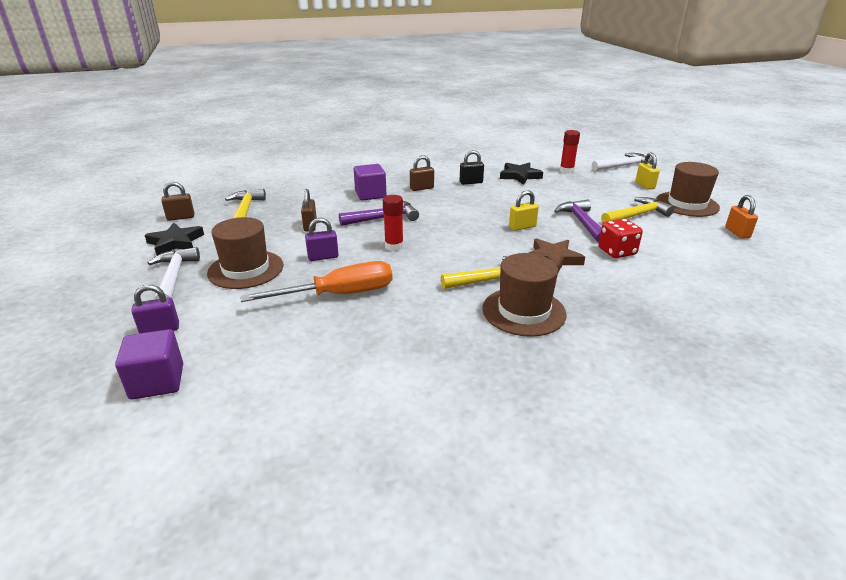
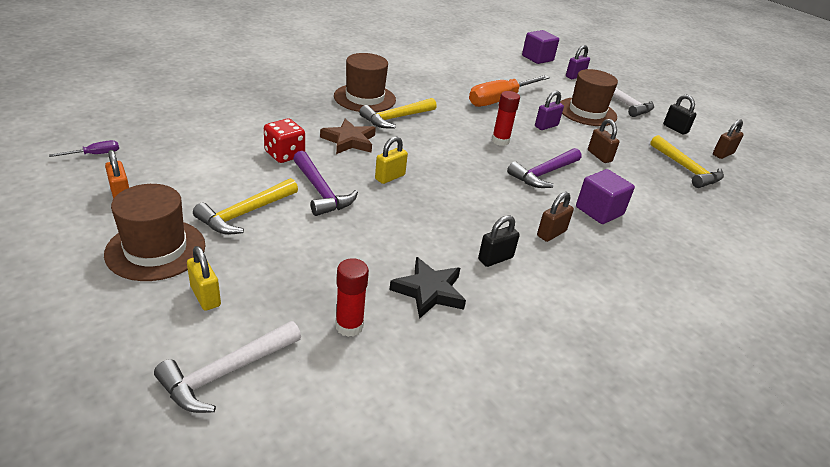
camera: 155 degrees right, 5 degrees up
(175, 242) = (675, 129): black star -> black padlock
(795, 266) = (95, 154): none -> purple screwdriver

